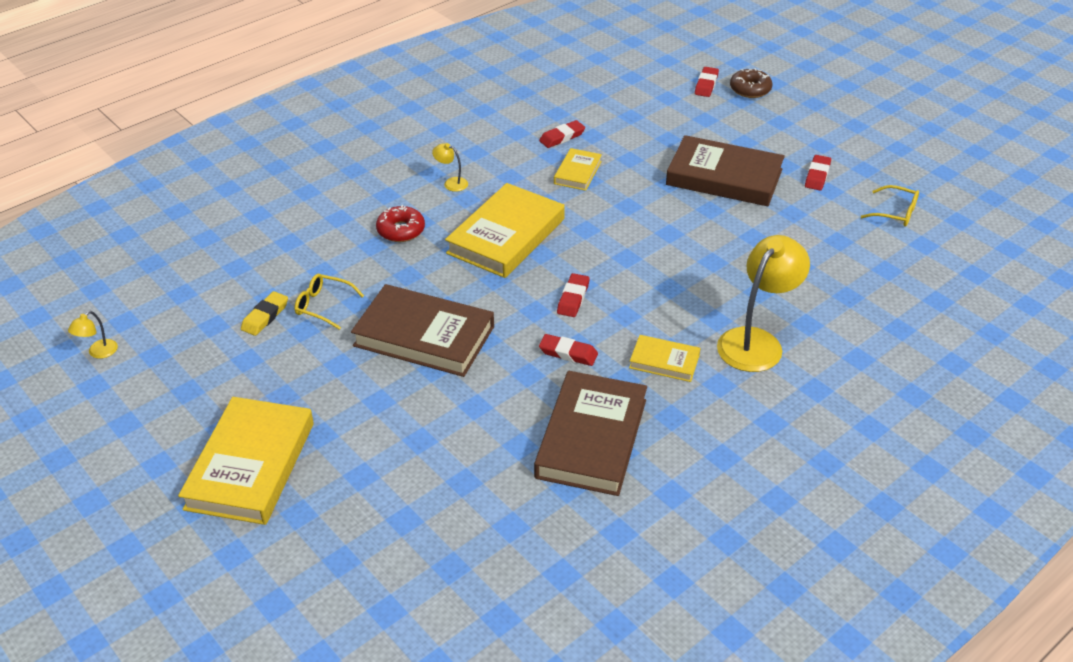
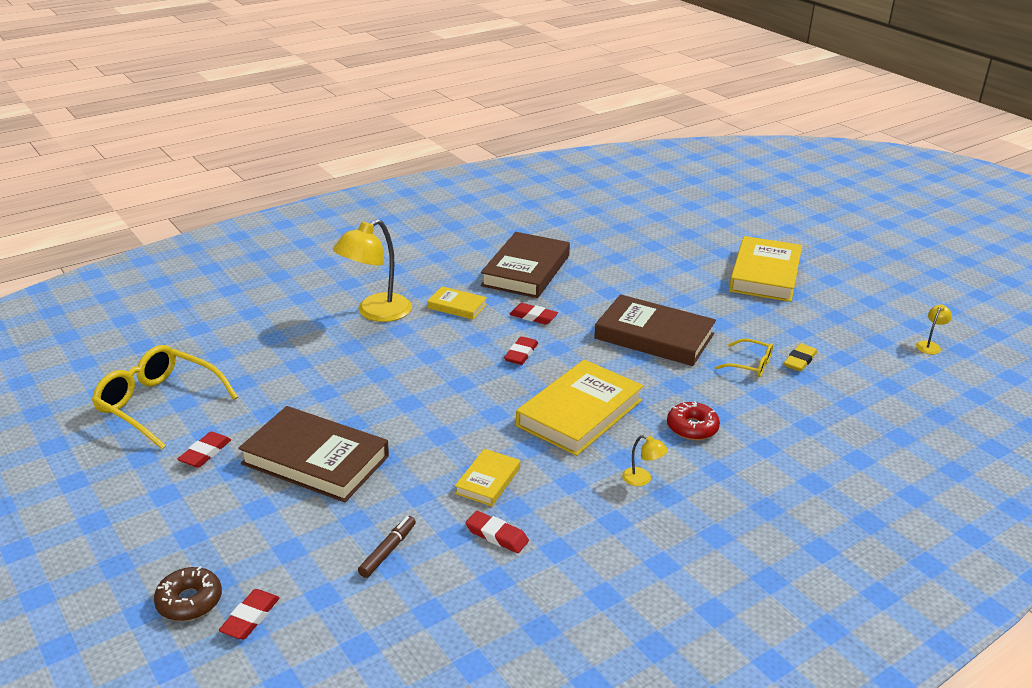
camera: 175 degrees left, 10 degrees down
(562, 137) = (497, 535): red eraser -> red eraser turned 60 degrees clockwise
(636, 123) = (388, 551): none -> brown marker
(895, 213) = (158, 404): yellow glasses -> yellow glasses, size x1.90

